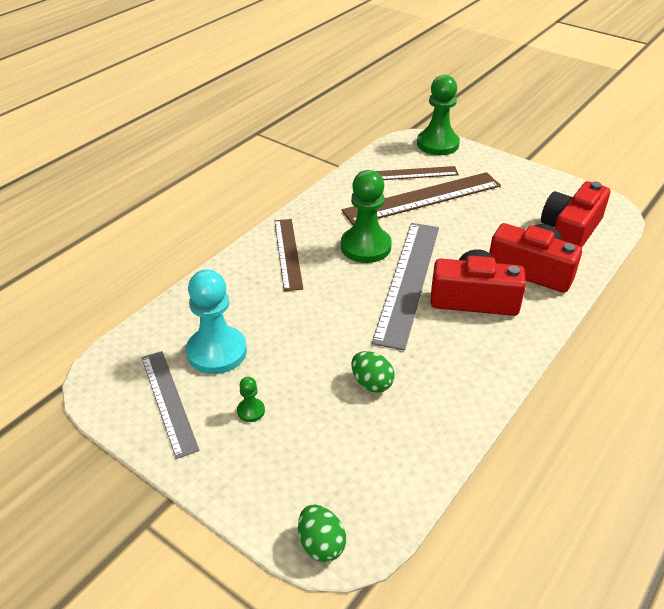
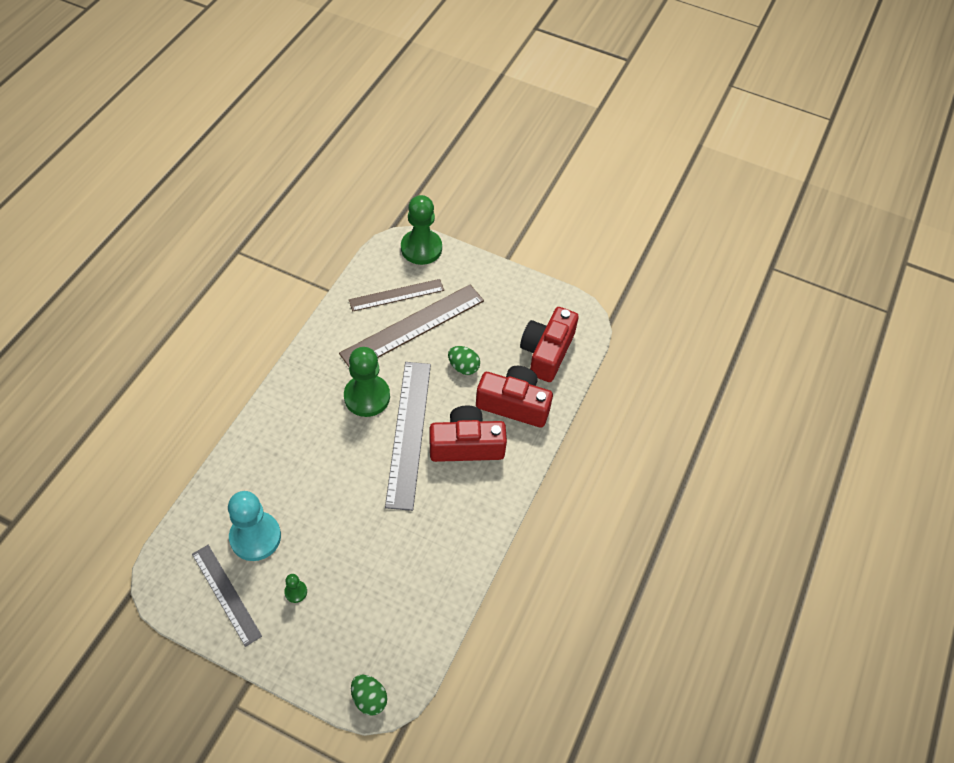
camera: 15 degrees left, 15 degrees up
(288, 253) = (297, 415): brown ruler -> none
(371, 383) = (389, 548): green egg -> green egg (463, 367)

